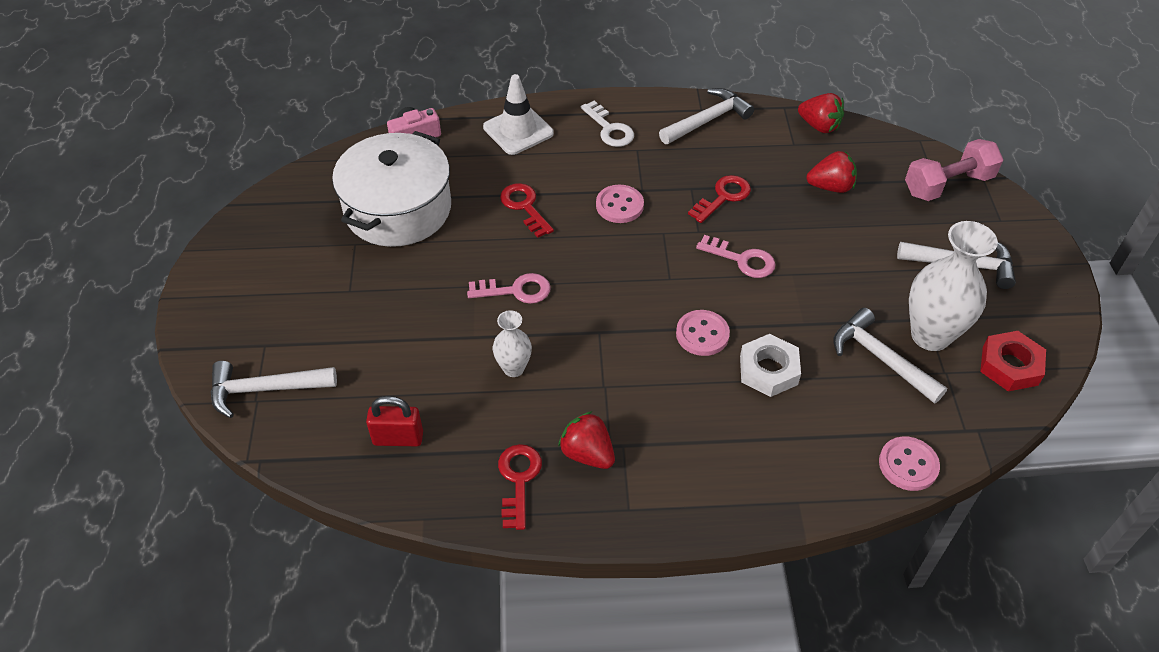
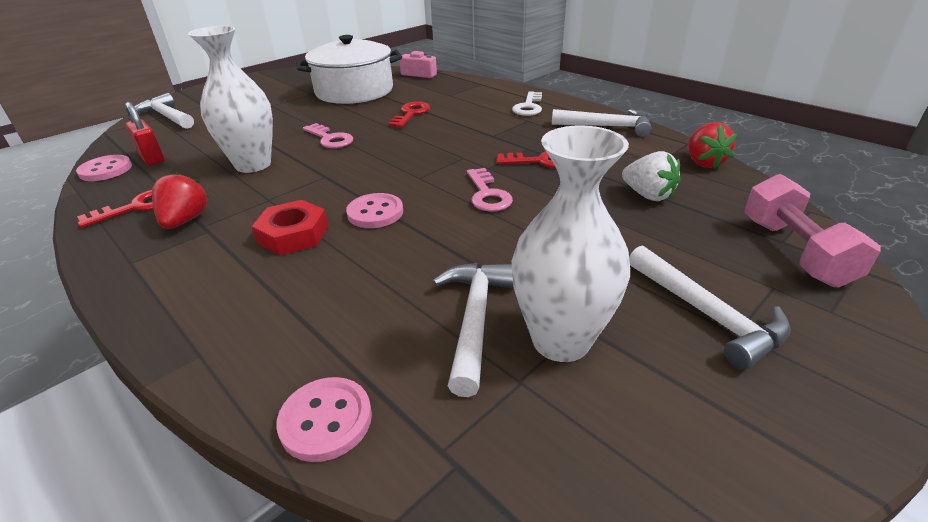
camera: 50 degrees right, 15 degrees down
(513, 368) = (253, 165): white vase -> white vase, size x1.87
(518, 130) = (474, 89): white traffic cone -> none
(619, 205) = (463, 135): pink button -> pink button (106, 170)
(768, 370) = (371, 260): white nut -> none
(830, 187) = (648, 195): red strawberry -> white strawberry
(948, 184) = (794, 251): pink dumbbell -> pink dumbbell turned 60 degrees clockwise
(1010, 366) = (615, 441): red nut -> red nut (293, 234)

